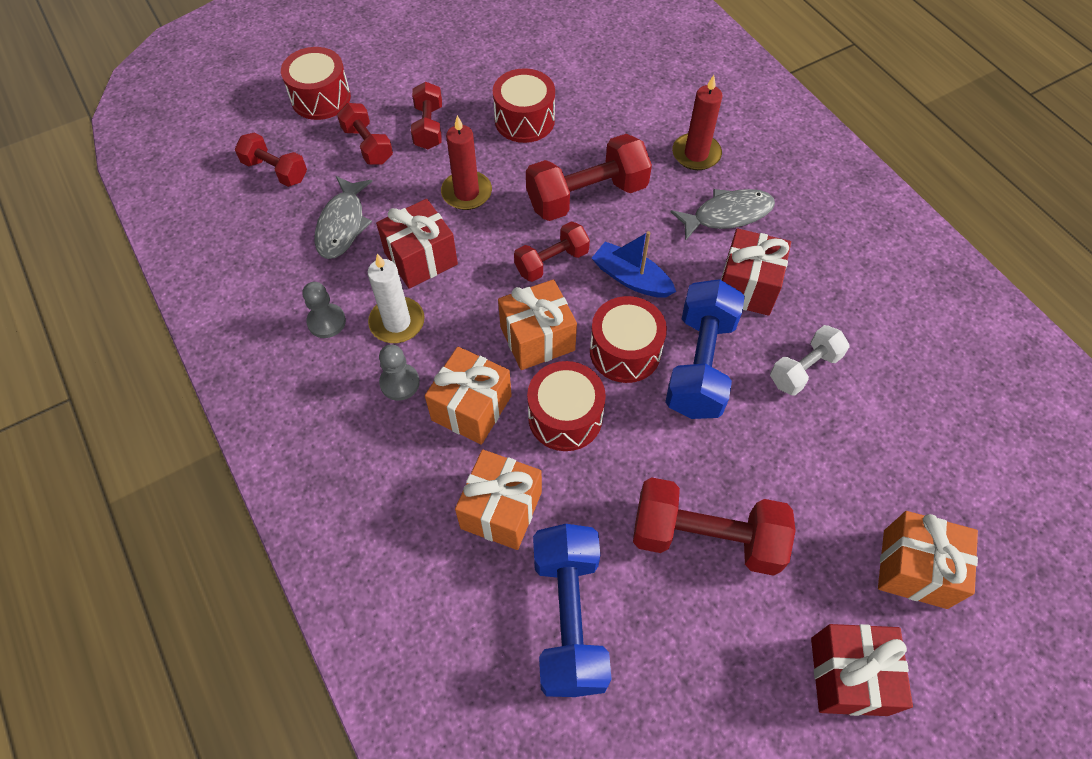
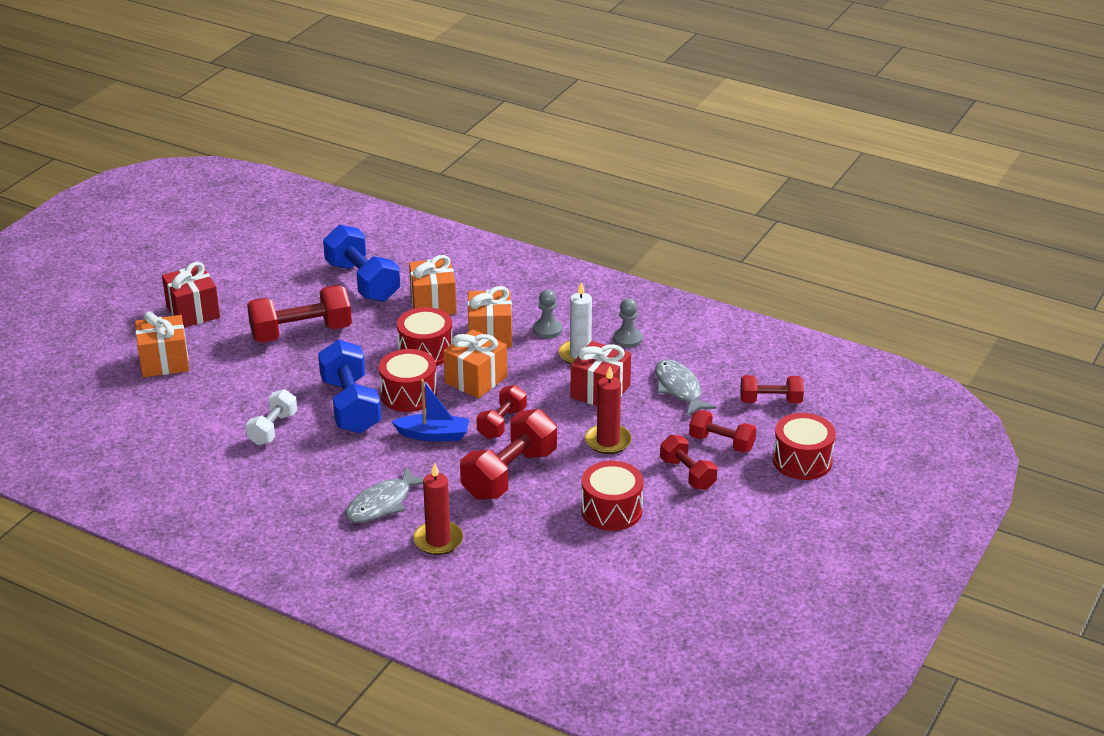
camera: 150 degrees right, 25 degrees down
(747, 287) = (339, 461): red gift -> none

